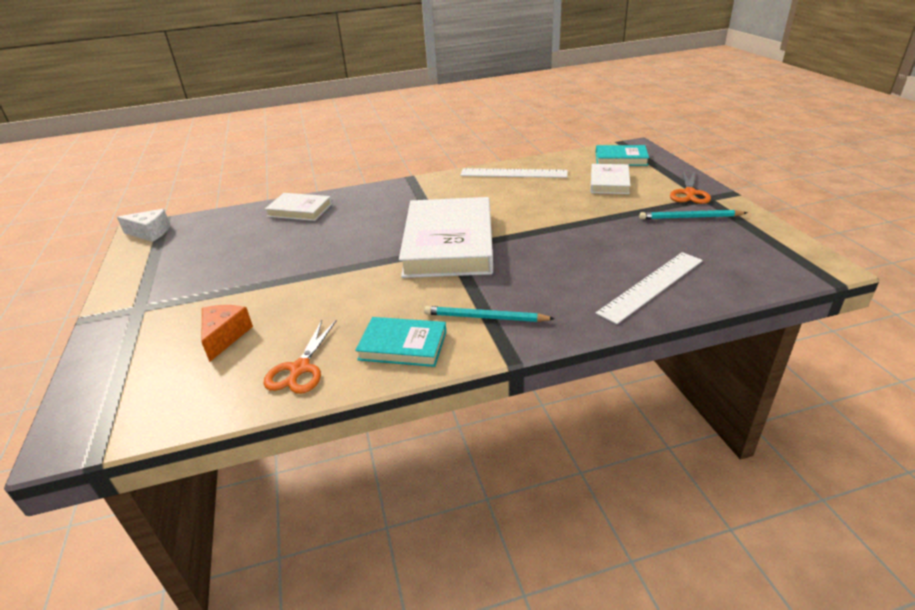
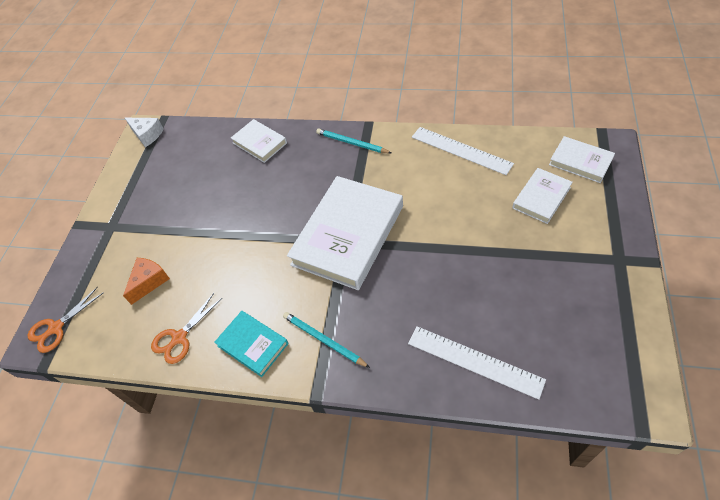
camera: 30 degrees right, 20 degrees up
(621, 159) = (580, 162): turquoise book -> white book
(652, 286) = (474, 361): white ruler -> white ruler turned 45 degrees clockwise
(689, 193) = (607, 245): orange scissors -> orange scissors (56, 328)
(690, 217) = (579, 283): turquoise pencil -> turquoise pencil (352, 143)

